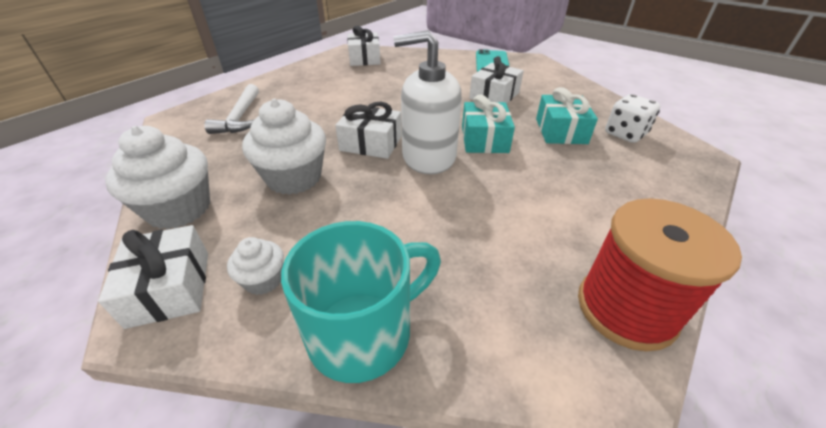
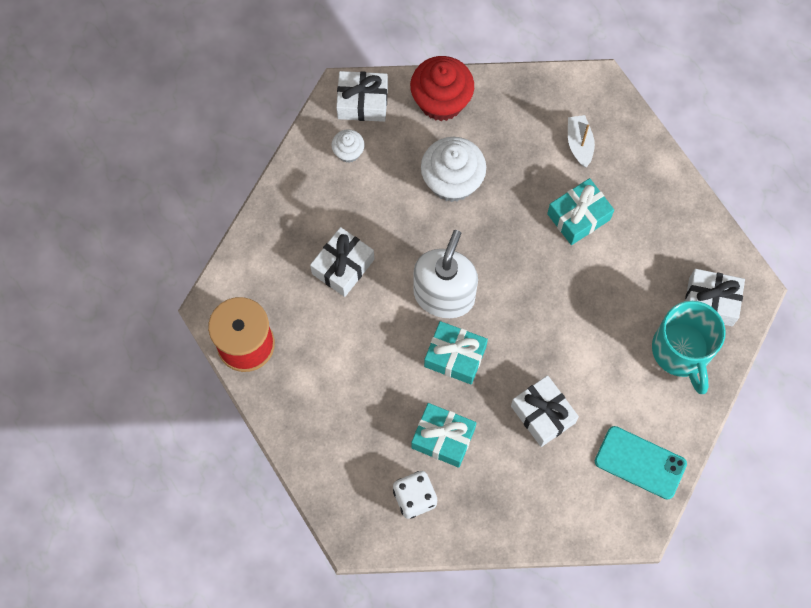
camera: 110 degrees right, 30 degrees up
(179, 209) = (441, 101): white cupcake -> red cupcake
(240, 117) = (579, 144): white hammer -> white boat
(315, 107) = (578, 216): none -> turquoise gift
(363, 332) = (290, 199): turquoise mug -> turquoise mug (682, 351)
(371, 143) = (484, 252): white gift -> white gift (343, 266)

